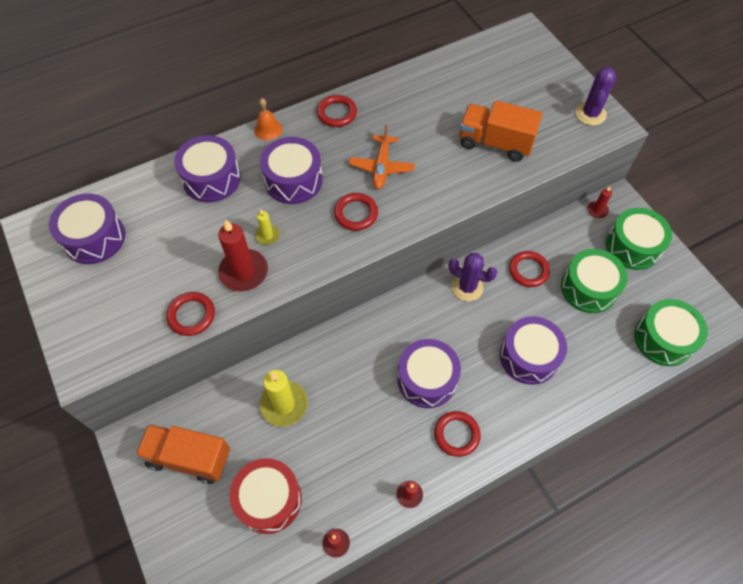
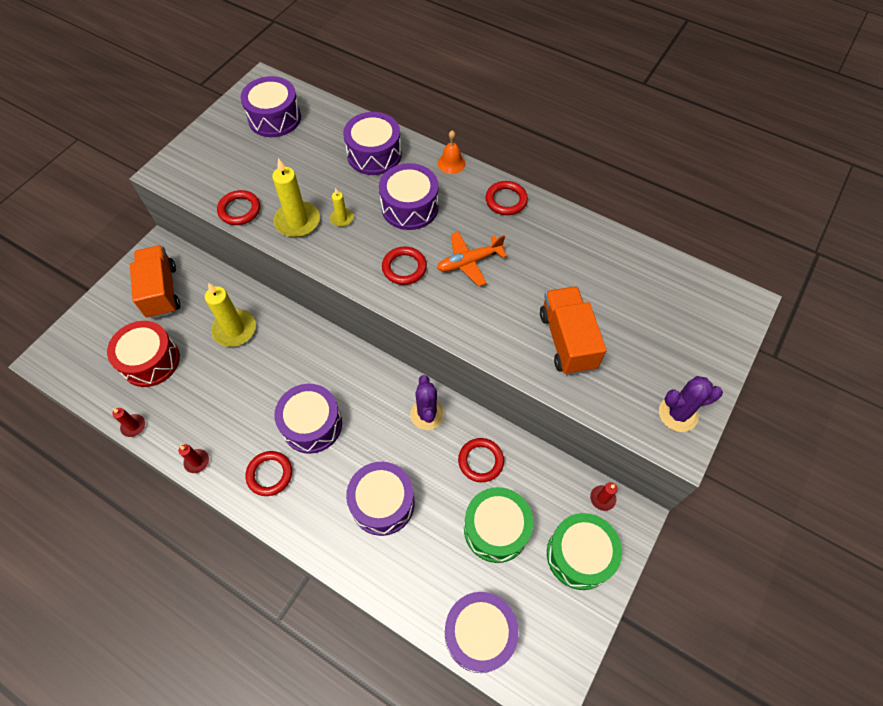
camera: 60 degrees right, 0 degrees up
(244, 272) = (297, 221): red candle -> yellow candle
(663, 339) = (479, 634): green drum -> purple drum

